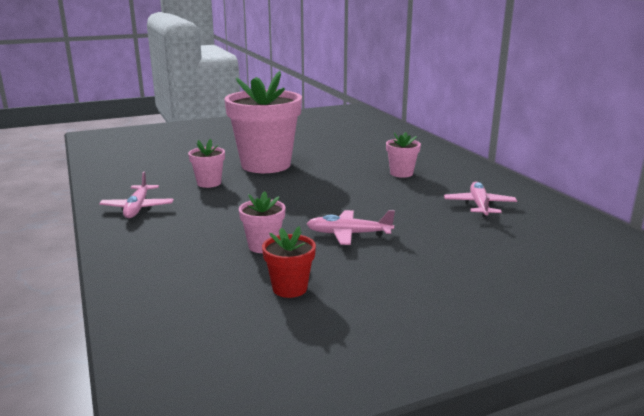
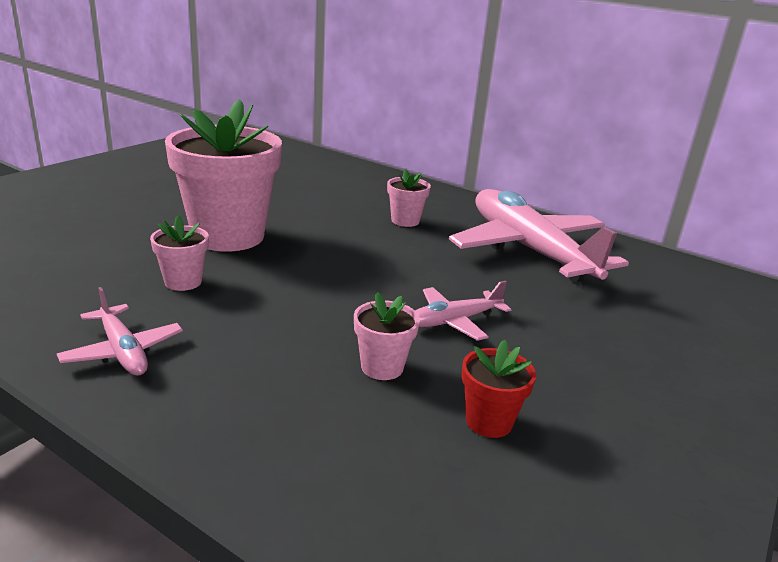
camera: 35 degrees left, 5 degrees up
(479, 205) = (529, 250): pink plane -> pink plane, size x2.18

